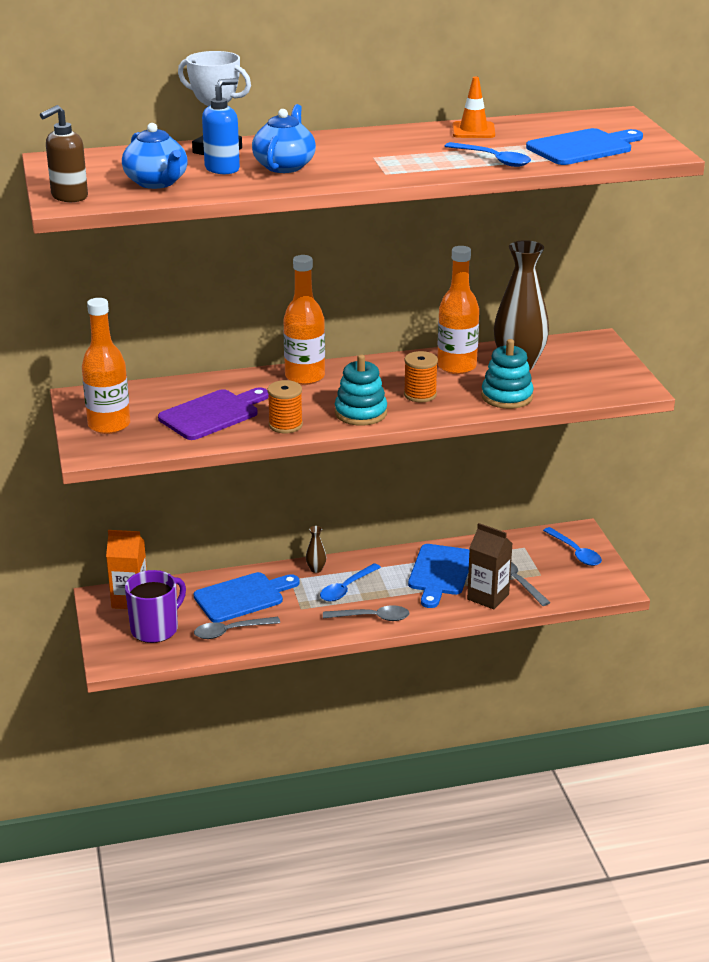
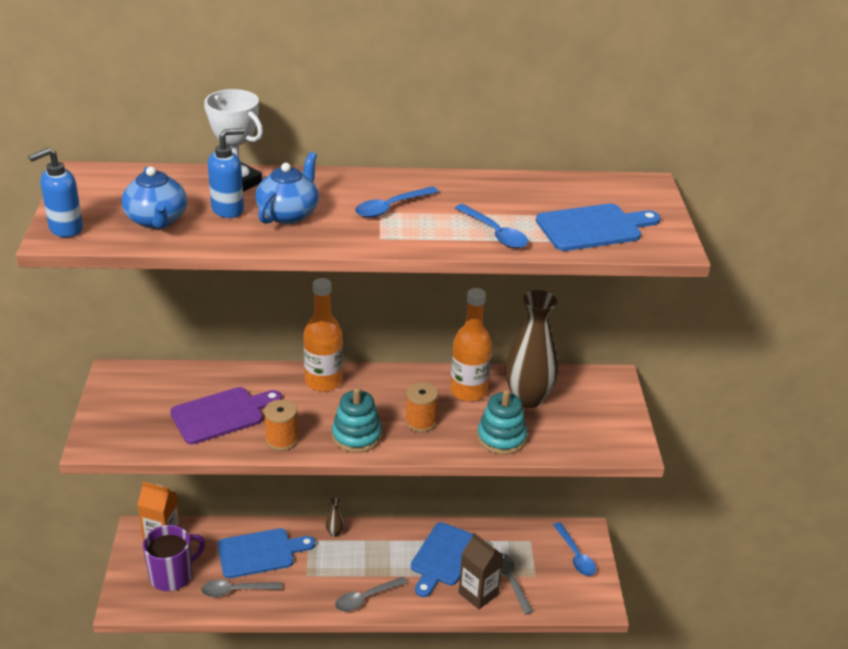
camera: 10 degrees right, 5 degrees up
(69, 197) = (65, 229): brown soap dispenser -> blue soap dispenser
(109, 425) = (125, 413): orange bottle -> none
(346, 588) = (354, 560): blue spoon -> blue spoon (391, 207)
(372, 617) = (366, 598): grey spoon -> grey spoon turned 135 degrees clockwise
(473, 130) = (495, 188): orange traffic cone -> none

